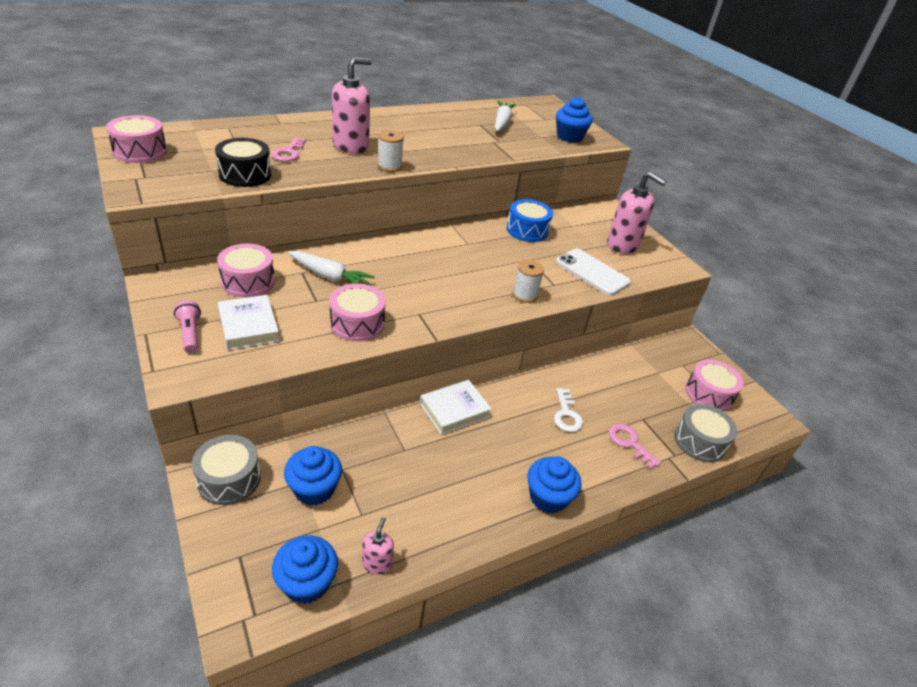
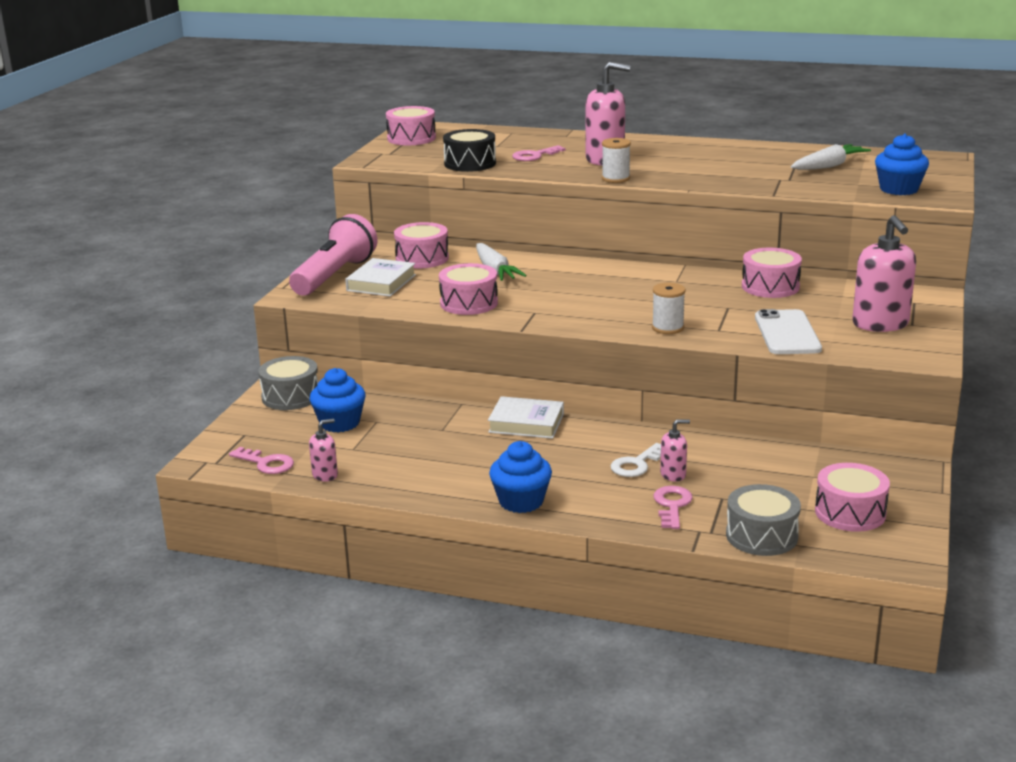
camera: 50 degrees right, 15 degrees down
(190, 334) = (334, 276): pink flashlight -> pink flashlight, size x2.12
(306, 583) = (266, 463): blue cupcake -> pink key
(527, 230) = (770, 287): blue drum -> pink drum
(596, 413) = (673, 475): none -> pink soap dispenser

